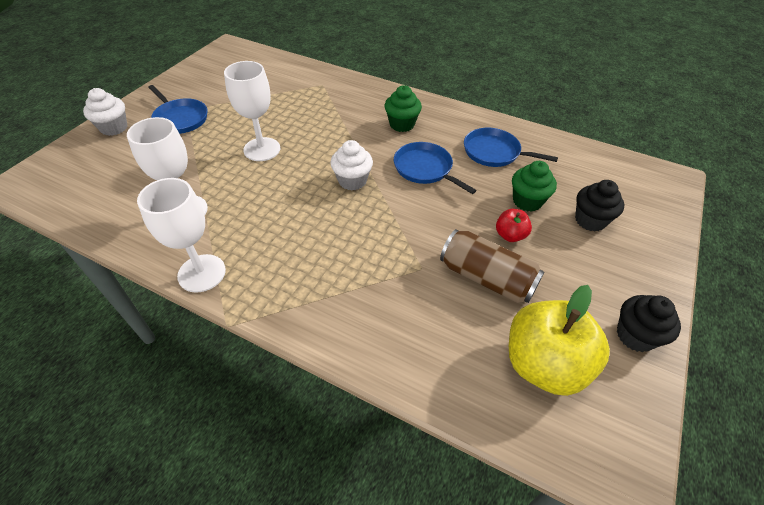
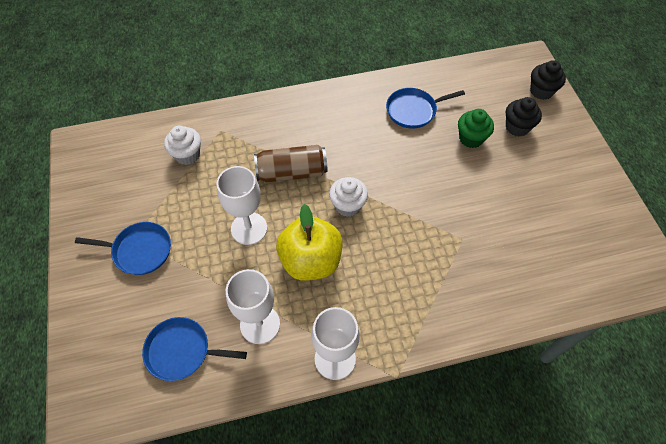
camera: 40 degrees left, 10 degrees up
(114, 128) = (90, 304): white cupcake -> white cupcake (187, 155)
(402, 124) = (326, 129): green cupcake -> none
(425, 169) = (384, 158): blue pan -> blue pan (182, 351)
(486, 278) = (503, 216): brown can -> brown can (292, 172)
(510, 235) = (486, 173): red apple -> none
(543, 364) = (579, 247): yellow apple -> yellow apple (311, 261)
(635, 335) = (603, 192): black cupcake -> black cupcake (541, 91)

